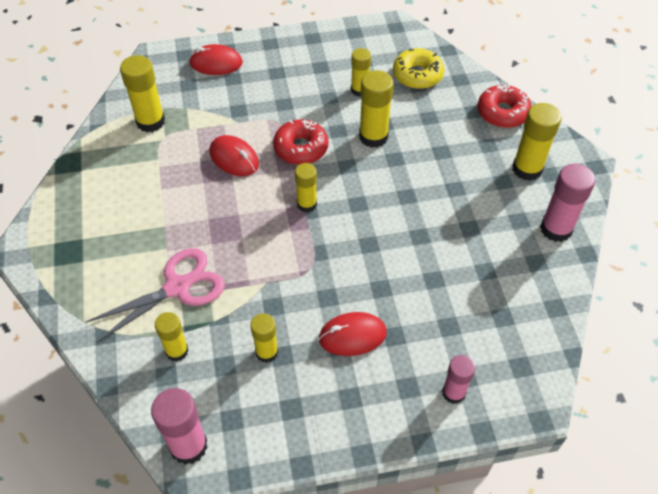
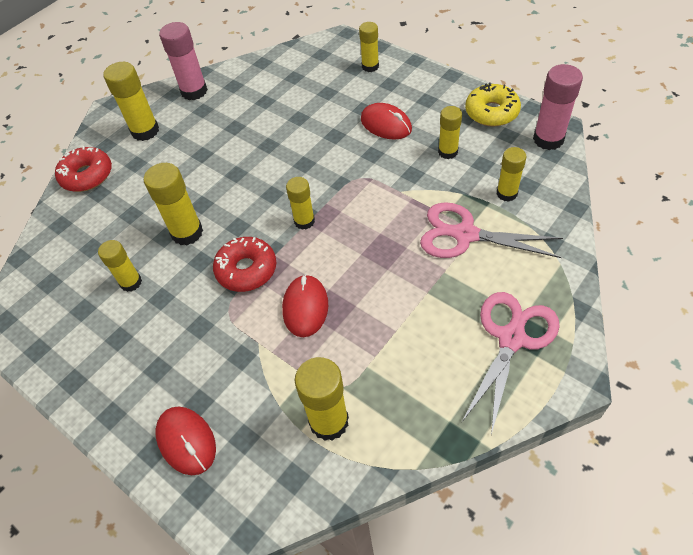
camera: 125 degrees left, 0 degrees up
(79, 240) = (511, 338): none -> pink scissors
(417, 75) = (75, 255): yellow donut -> yellow donut (491, 112)
(453, 393) = (370, 66): pink glue stick -> yellow glue stick

